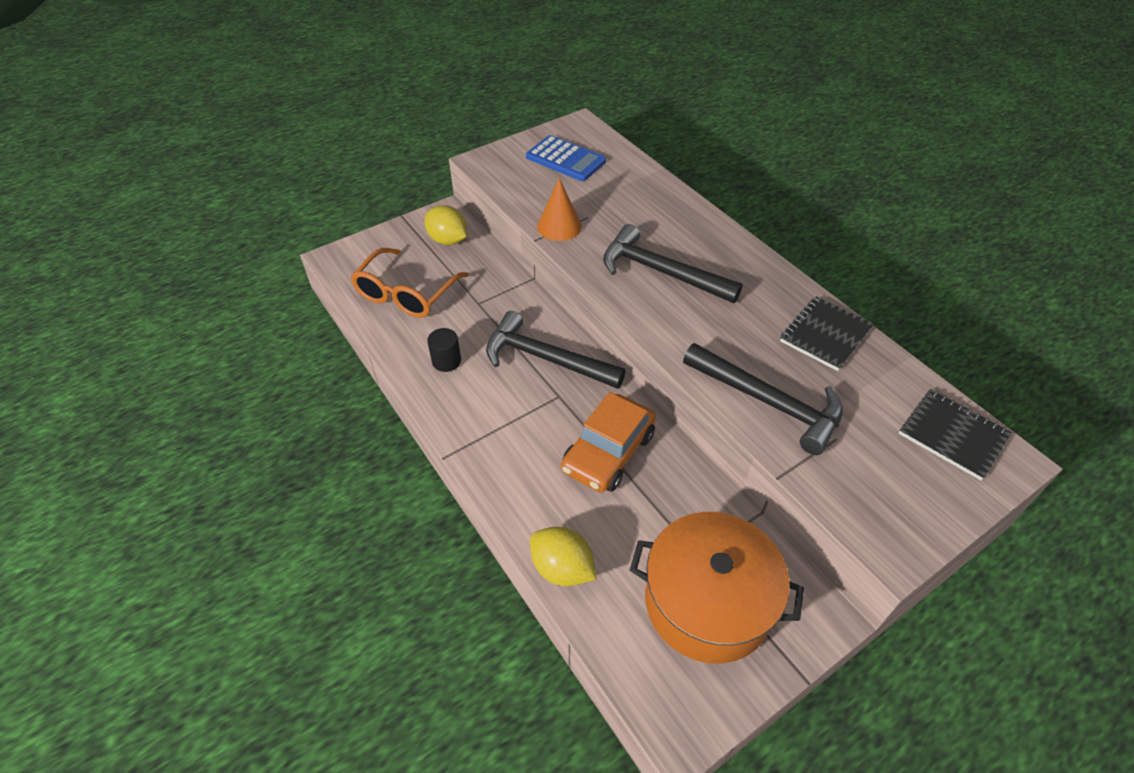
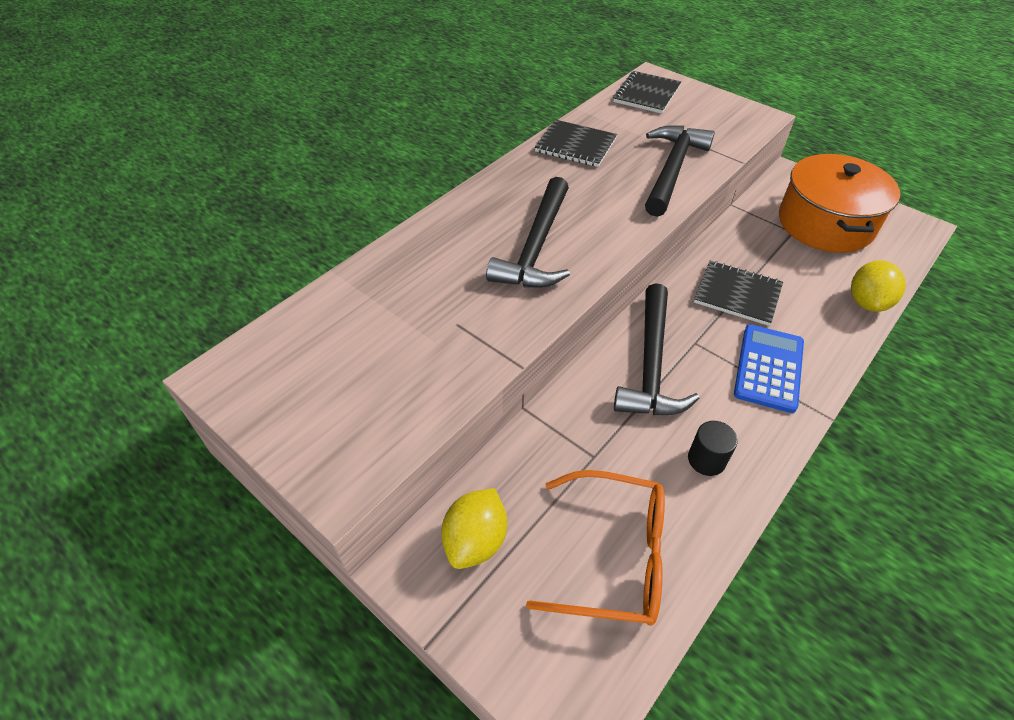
camera: 105 degrees left, 0 degrees up
(559, 226) = (485, 347): orange cone -> none
(565, 159) = (323, 373): blue calculator -> blue calculator (769, 368)
(608, 452) = (737, 294): orange car -> black notebook

